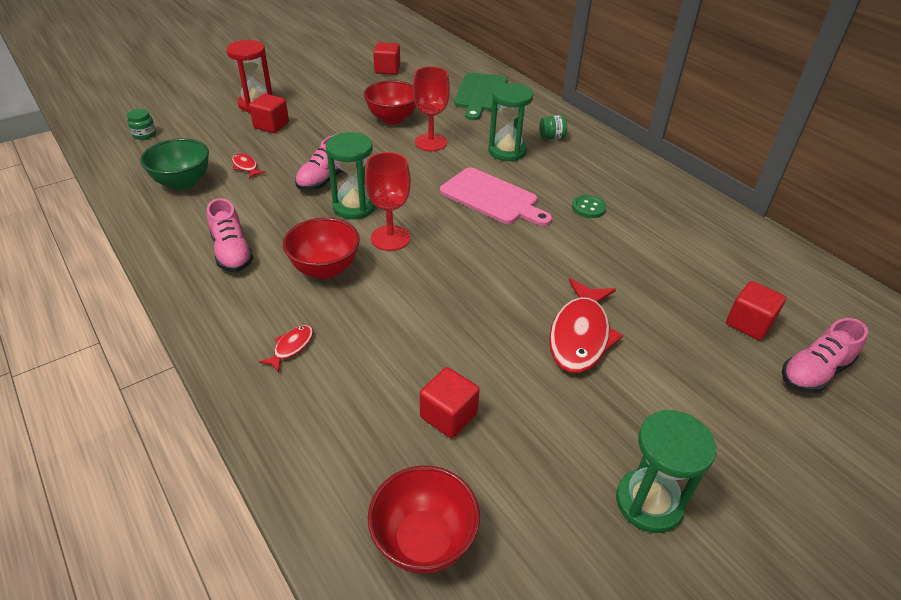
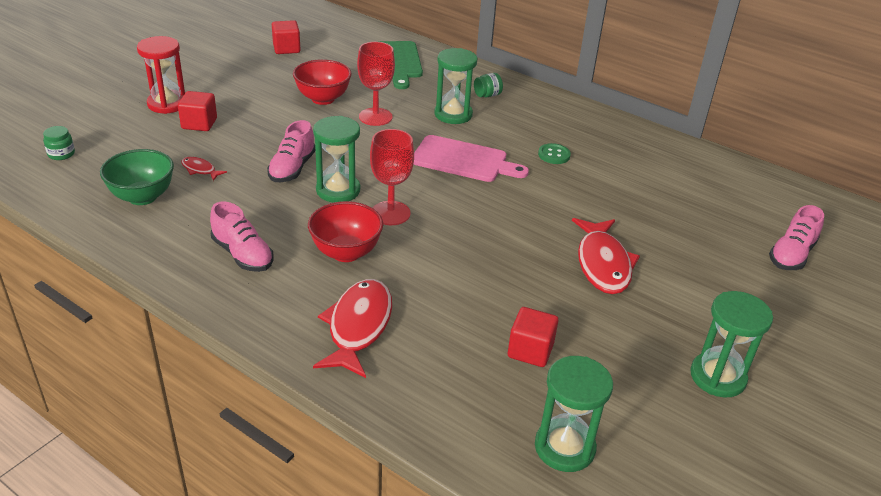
camera: 20 degrees left, 5 degrees down
(291, 347) = (358, 326): red fish -> red fish, size x2.15
(424, 541) = (564, 447): red bowl -> green hourglass
(749, 323) = (728, 228): red cube -> none

